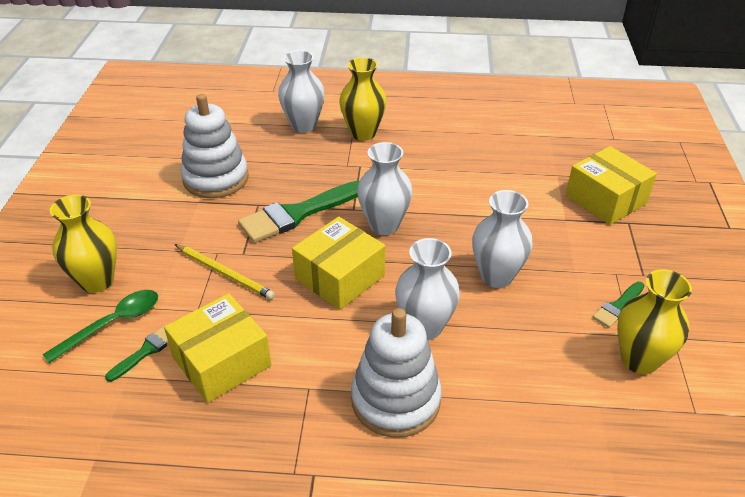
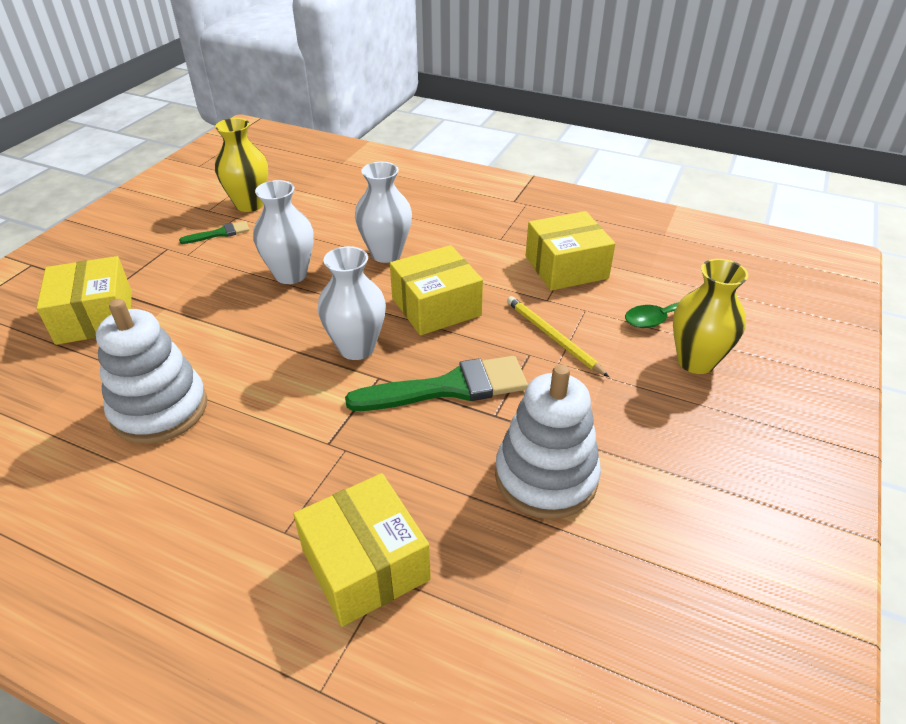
camera: 160 degrees left, 0 degrees up
(146, 351) = (633, 288): green brush -> none
(303, 125) = (365, 564): white vase -> yellow box
(363, 133) = (278, 511): yellow vase -> none
(395, 400) = (440, 220): white stacking toy -> white stacking toy (159, 409)

